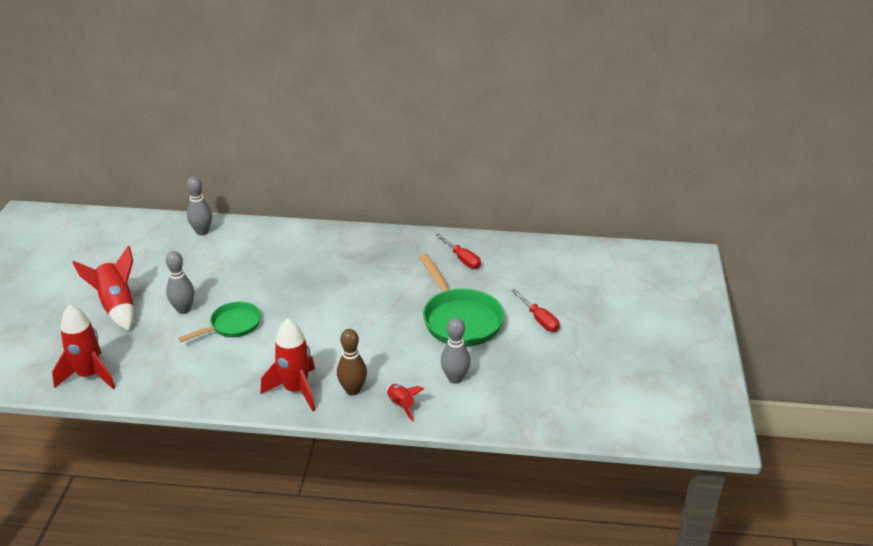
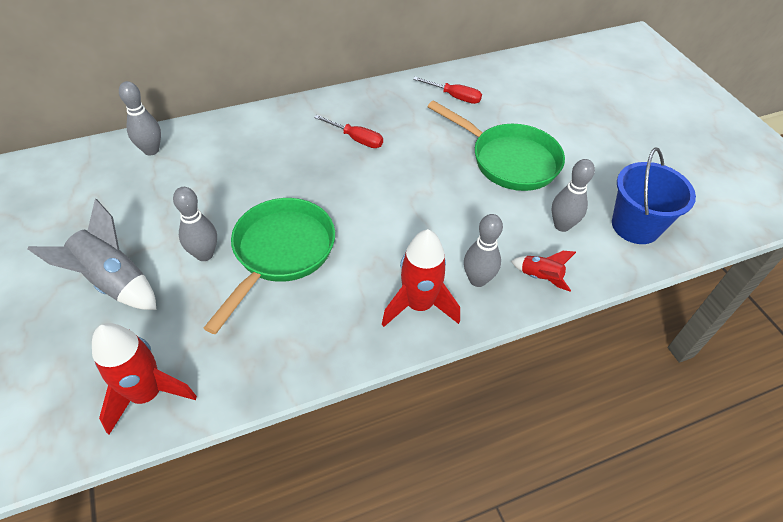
camera: 30 degrees left, 15 degrees up
(117, 307) = (113, 282): red rocket -> grey rocket
(232, 325) = (280, 253): green pan -> green pan, size x1.62
(353, 390) = (477, 280): brown bowling pin -> grey bowling pin
(516, 399) = (635, 226): none -> blue bucket
(539, 319) = (577, 135): red screwdriver -> red screwdriver (356, 139)

